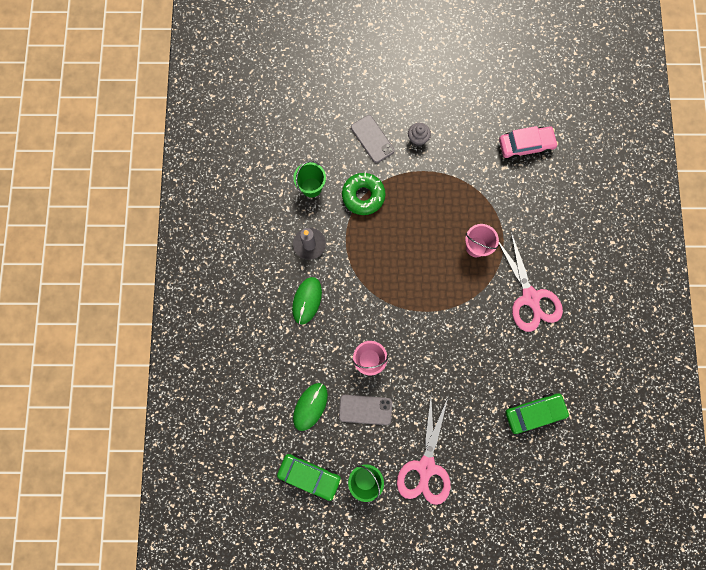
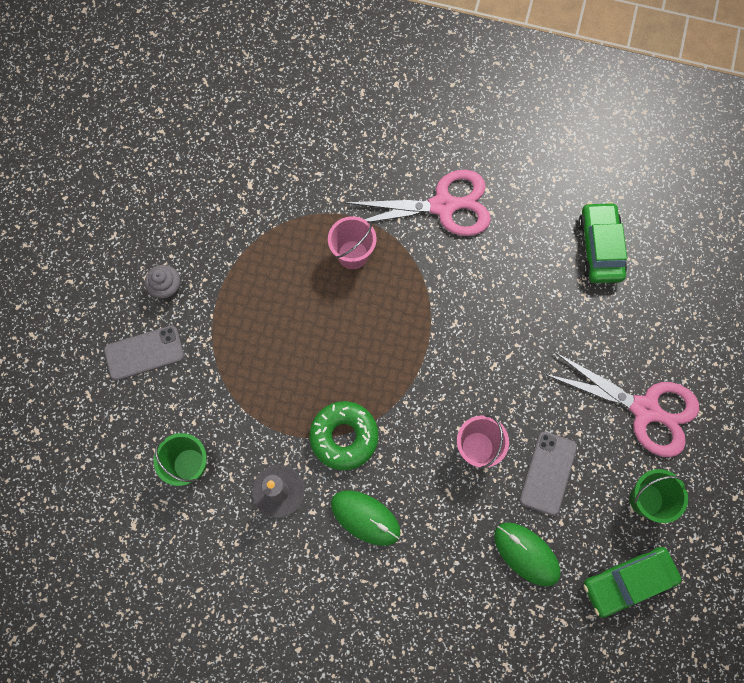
camera: 75 degrees left, 5 degrees down
(309, 476) = (627, 581): green car -> green car turned 150 degrees counterclockwise
(363, 196) = (228, 390): green donut -> green donut (344, 437)
(525, 145) = (227, 148): pink car -> none

